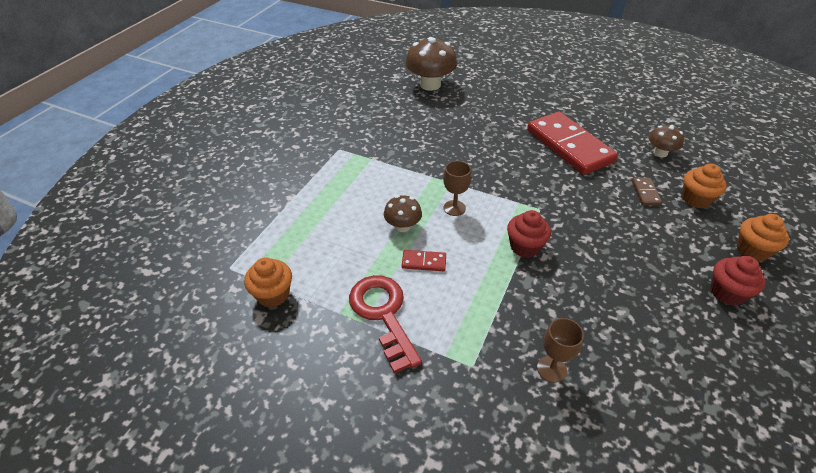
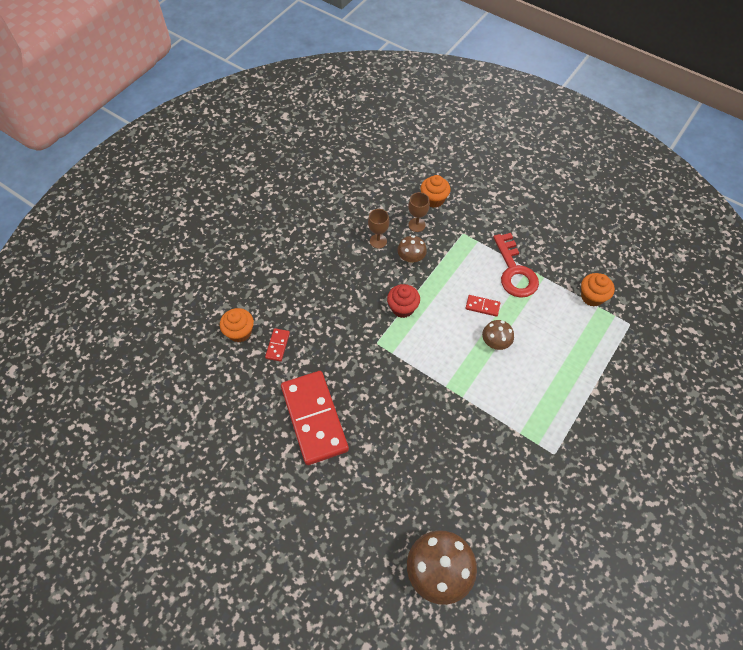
camera: 170 degrees left, 15 degrees up
(454, 208) = (449, 355): brown goblet -> brown goblet (378, 241)
(645, 193) = (278, 345): brown domino -> red domino
(660, 153) = (230, 393): brown mushroom -> brown mushroom (411, 258)
(727, 292) = (280, 252): red cupcake -> none
(752, 250) = (235, 279): orange cupcake -> orange cupcake (434, 199)

